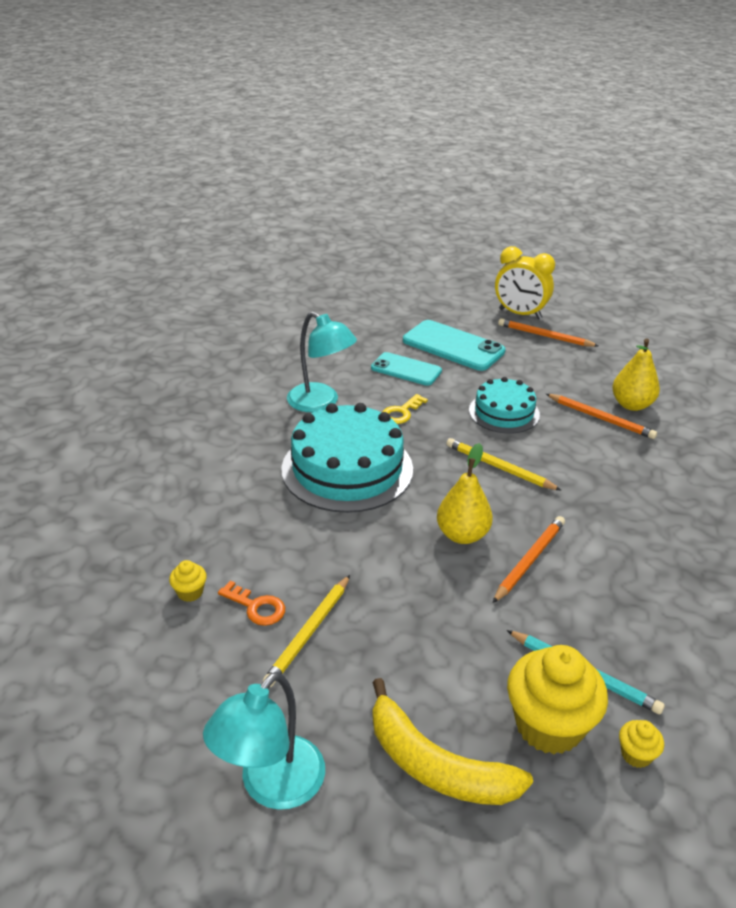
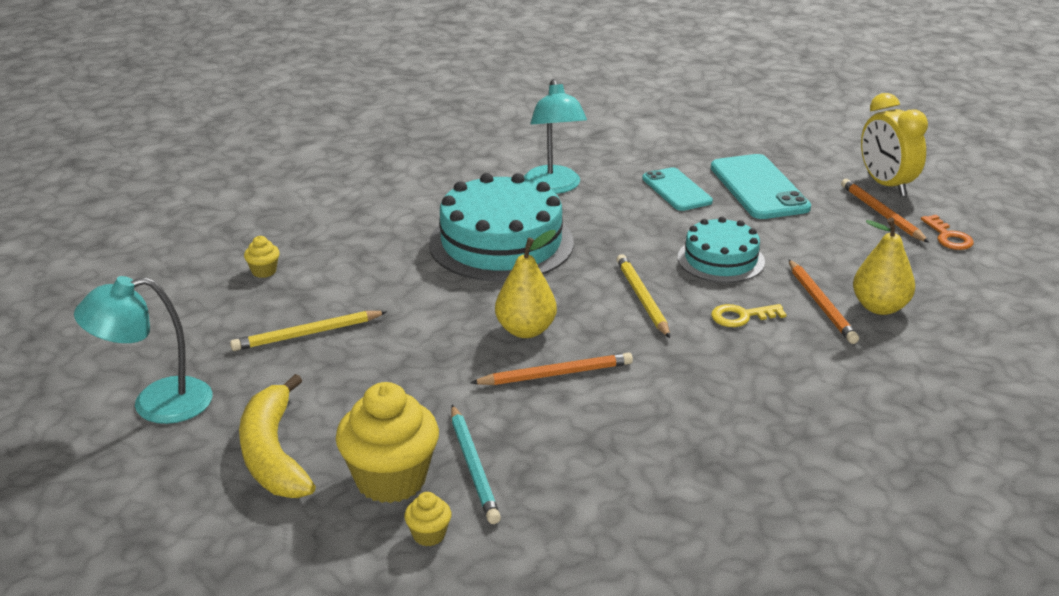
camera: 40 degrees right, 5 degrees down
(256, 607) = (294, 301): orange key -> orange key (948, 237)
(401, 412) = (617, 221): yellow key -> yellow key (741, 316)

